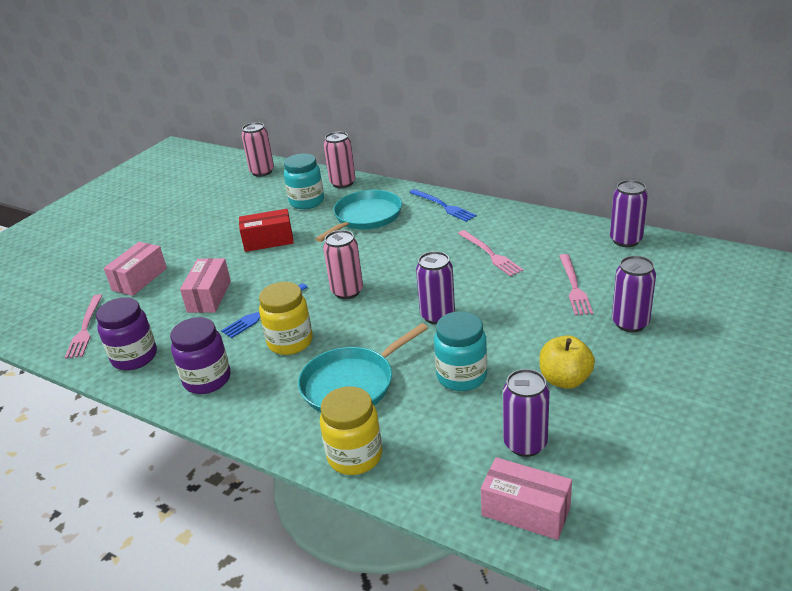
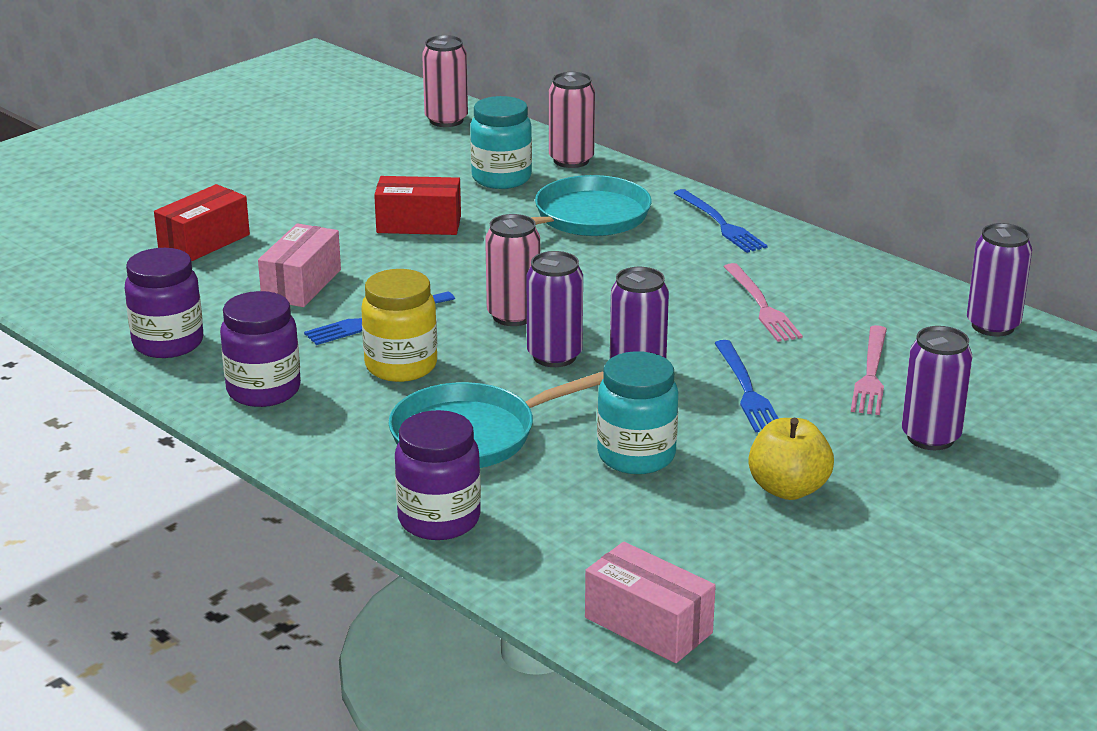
camera: 10 degrees right, 5 degrees down
(85, 328) = (107, 293): pink fork -> none
(139, 279) = (204, 242): pink box -> red box
(355, 456) = (439, 520): yellow jar -> purple jar
(507, 313) = (747, 390): none -> blue fork
(525, 444) = (688, 552): purple can -> purple can (554, 356)

